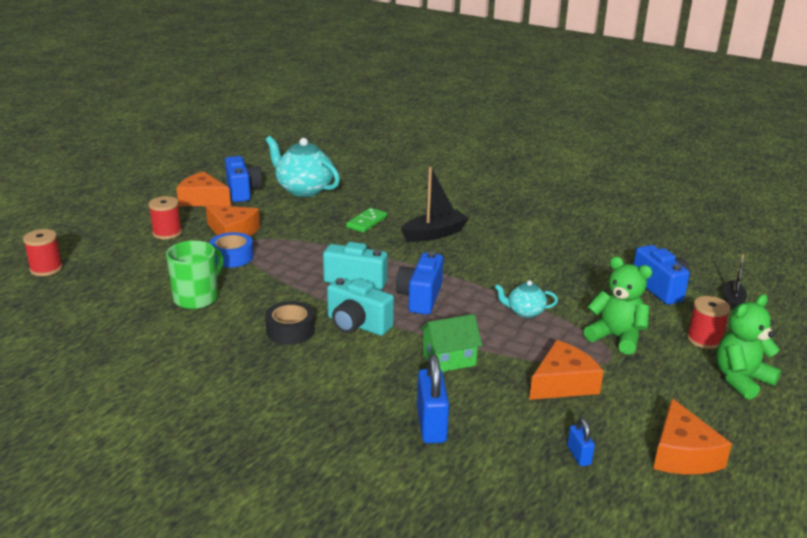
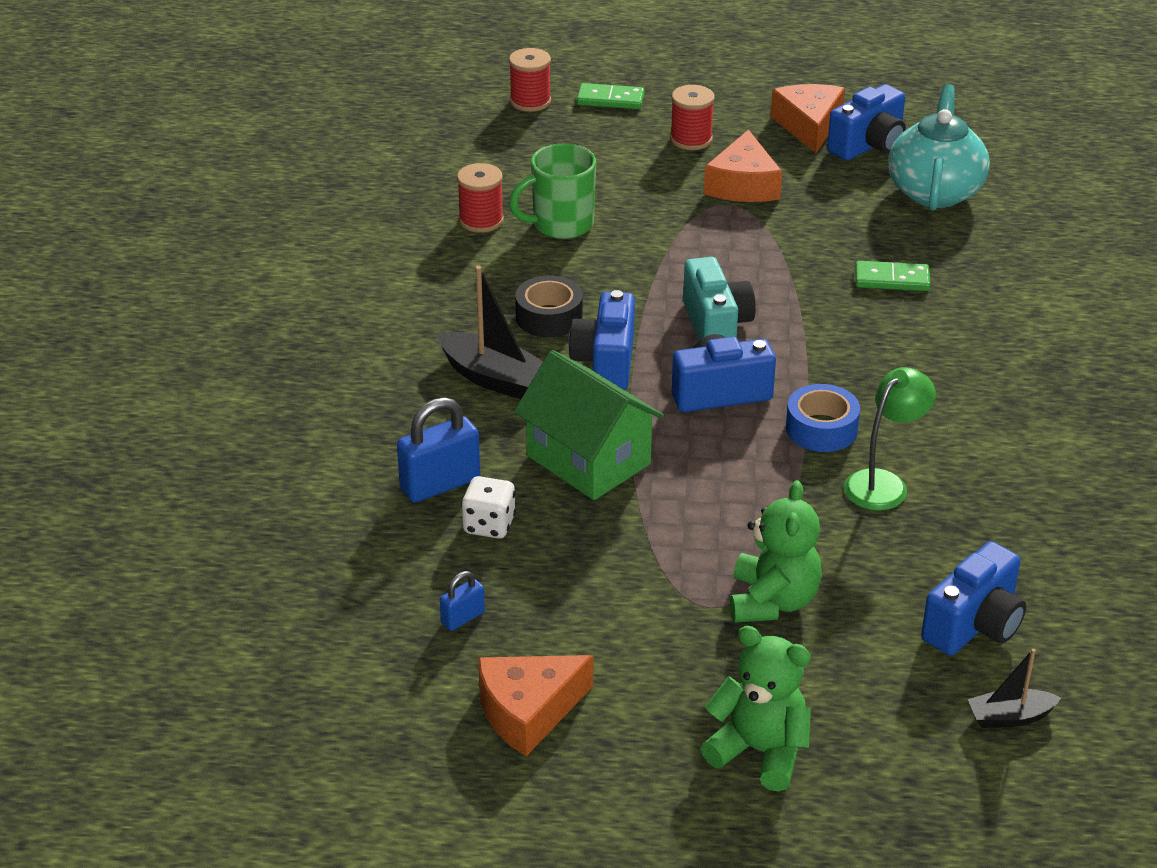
camera: 65 degrees right, 10 degrees up
(88, 243) = (610, 100): none -> green domino
(197, 298) = (561, 224): green mug -> green mug turned 150 degrees clockwise
(232, 257) = (679, 210): blue tape -> blue tape (821, 429)
(357, 325) = (606, 362): turquoise camera -> blue camera
(434, 234) = (921, 351): black boat -> black boat (494, 378)
(449, 359) = (588, 460): green house -> green house, size x1.53
(488, 416) = (489, 525): none -> white dice
(525, 312) = (767, 497): turquoise teapot -> none
(535, 276) = (883, 483): none -> green lamp
(563, 383) = (610, 572): orange cheese -> none
(704, 339) = (847, 697): red spool -> red spool (481, 220)

